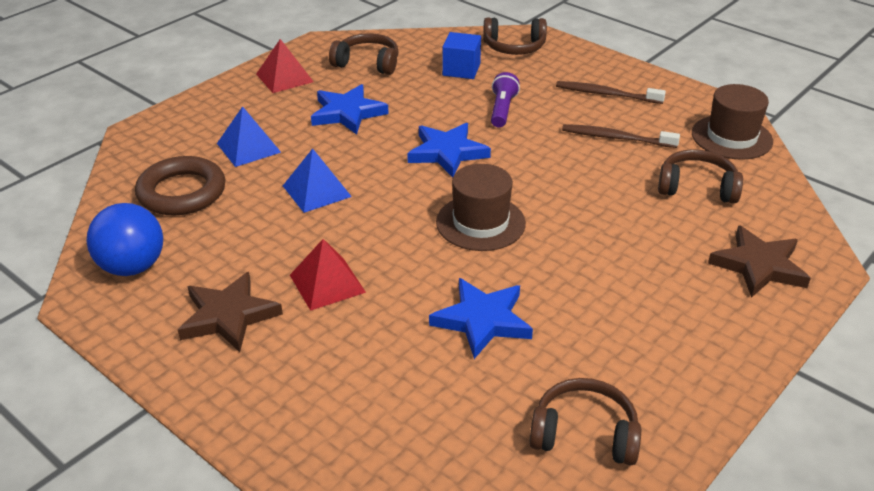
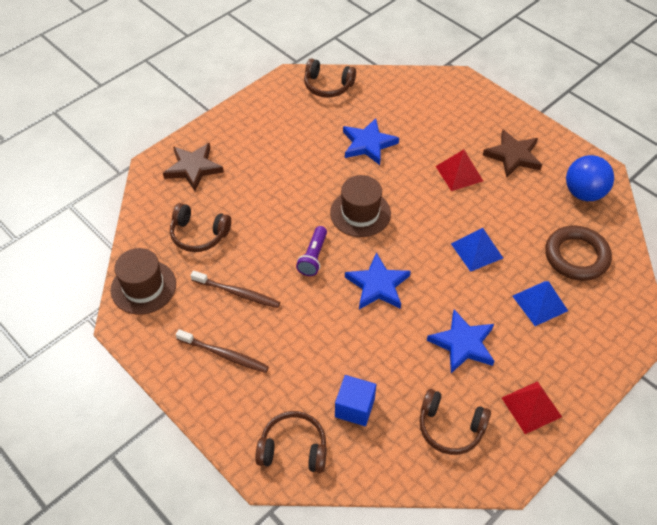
camera: 175 degrees left, 15 degrees up
(502, 110) = (324, 338): purple flashlight -> purple flashlight (313, 257)

